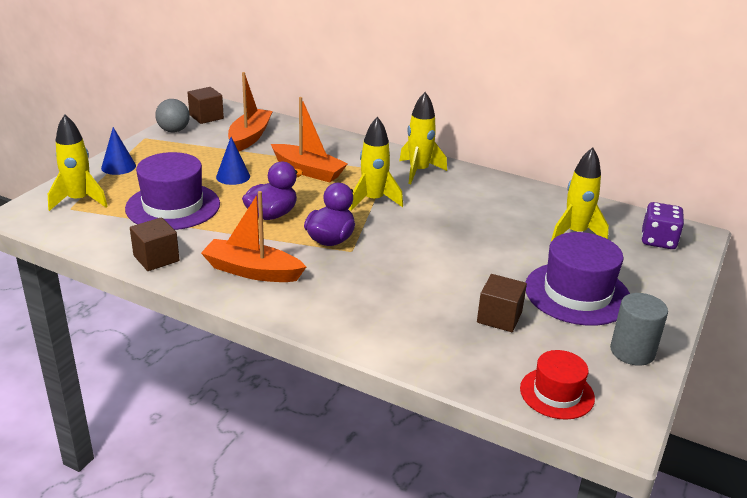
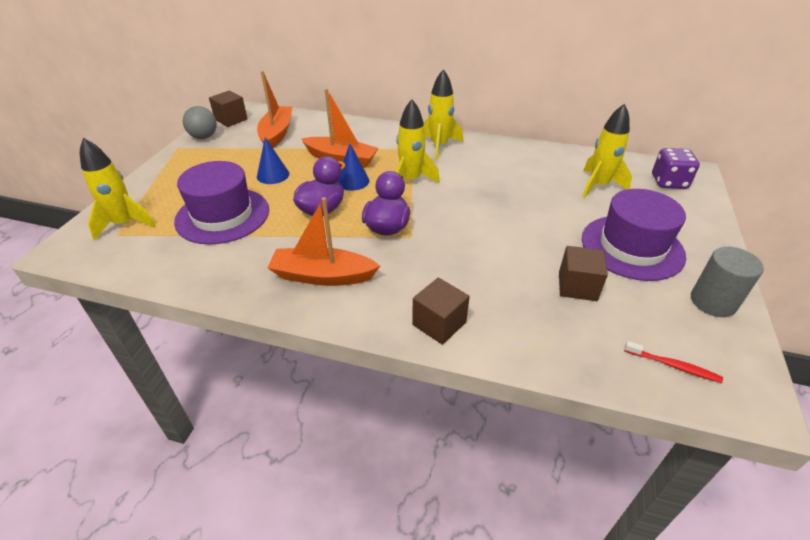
camera: 10 degrees left, 10 degrees up
(118, 166) = (158, 181): blue cone -> blue cone (353, 181)
(156, 258) = (220, 278): brown cube -> brown cube (439, 323)
(557, 393) = (673, 366): red hat -> red toothbrush

